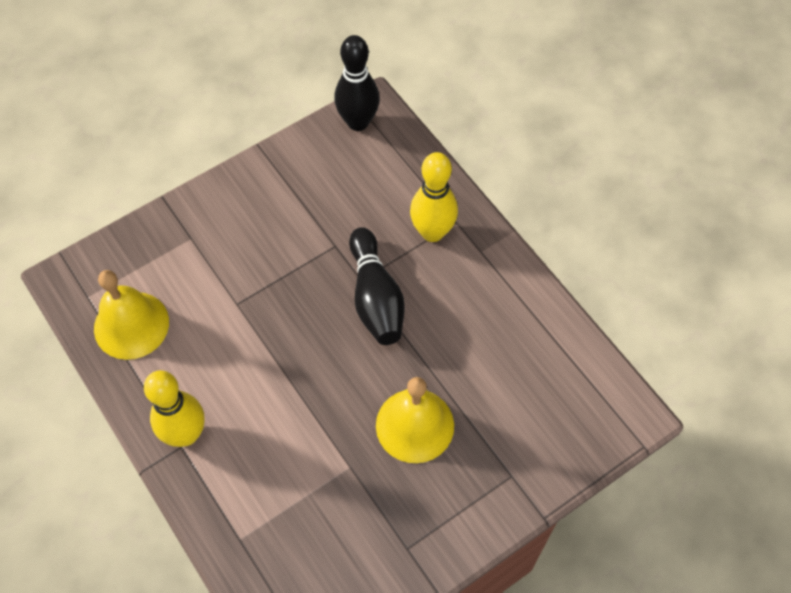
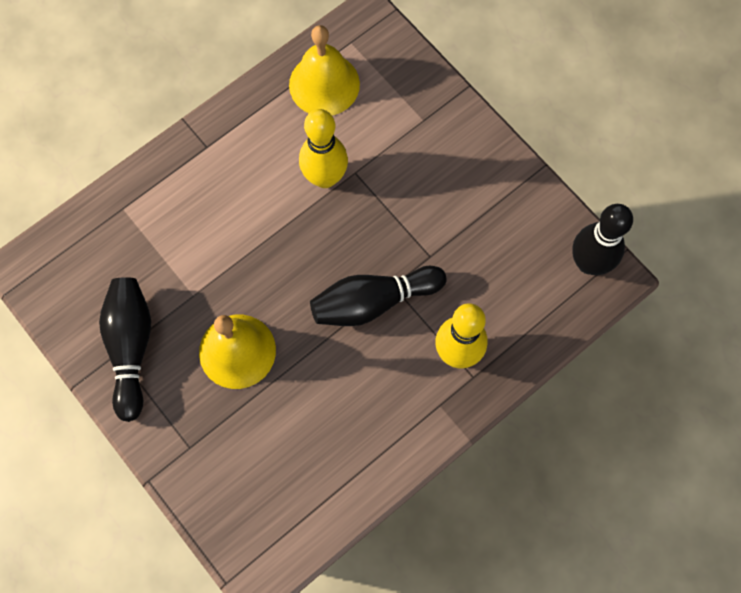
camera: 85 degrees right, 10 degrees up
(185, 434) = (218, 148): yellow bowling pin -> yellow bowling pin (325, 177)
(402, 532) = (131, 347): none -> black bowling pin

